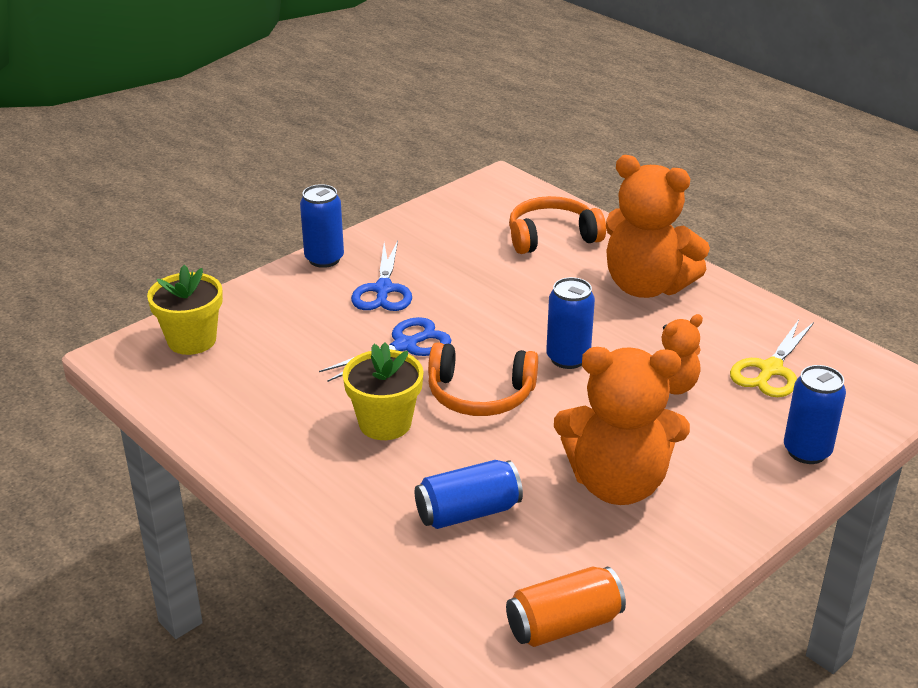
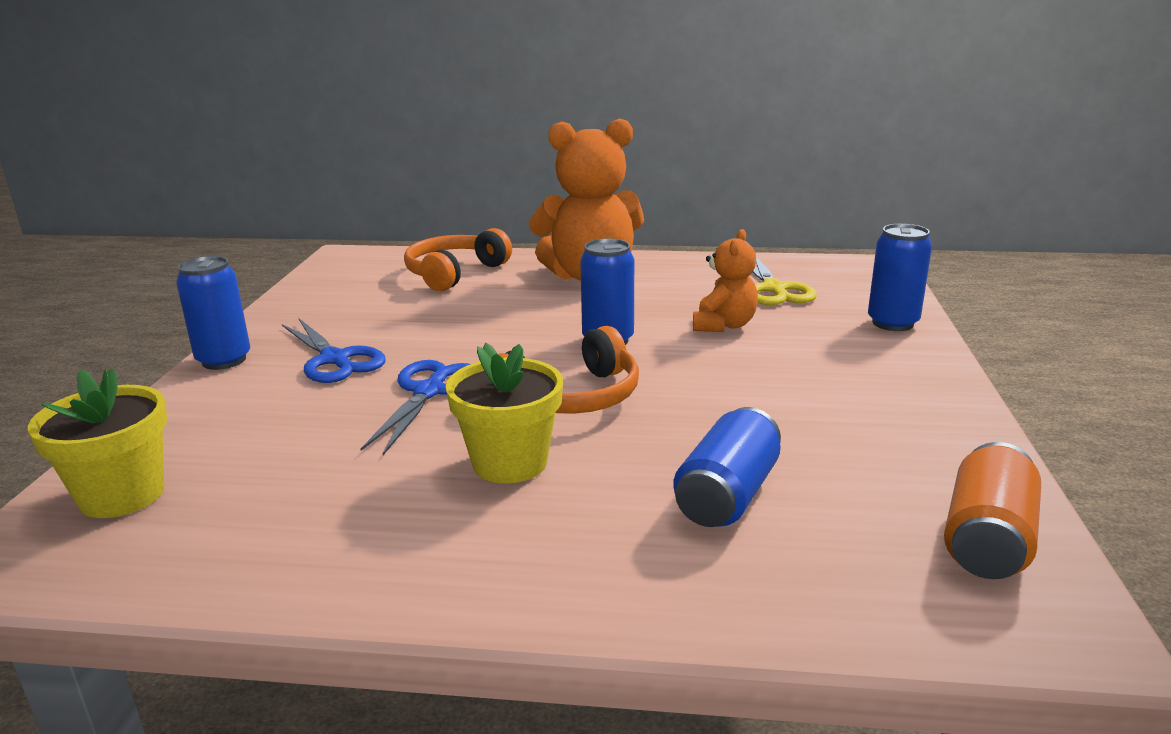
camera: 40 degrees left, 10 degrees down
(617, 483) = (810, 405): orange teddy bear -> none

